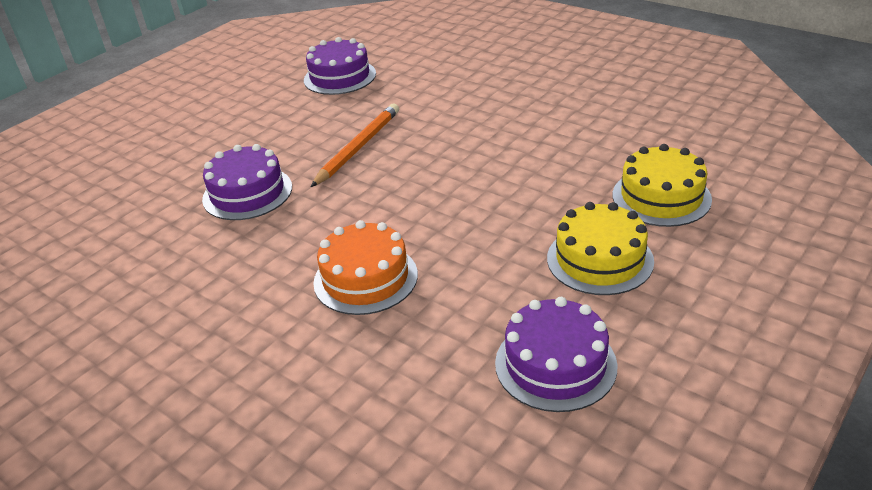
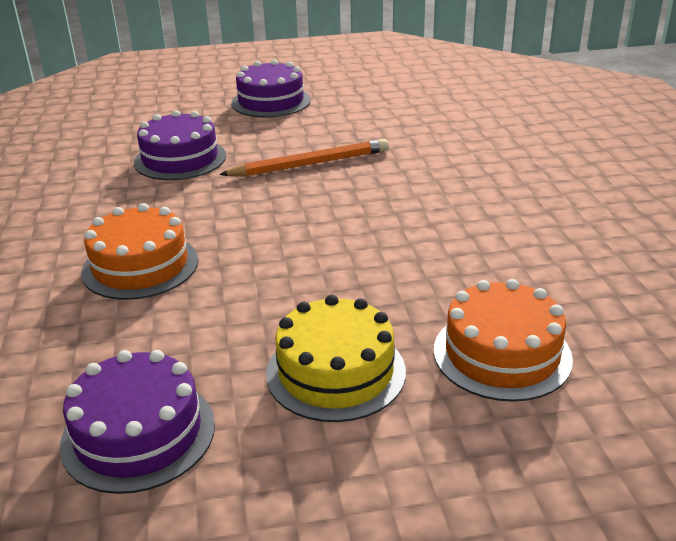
camera: 40 degrees right, 5 degrees down
(340, 77) = (391, 103): purple cake -> purple cake (271, 101)
(661, 197) = (502, 354): yellow cake -> orange cake

